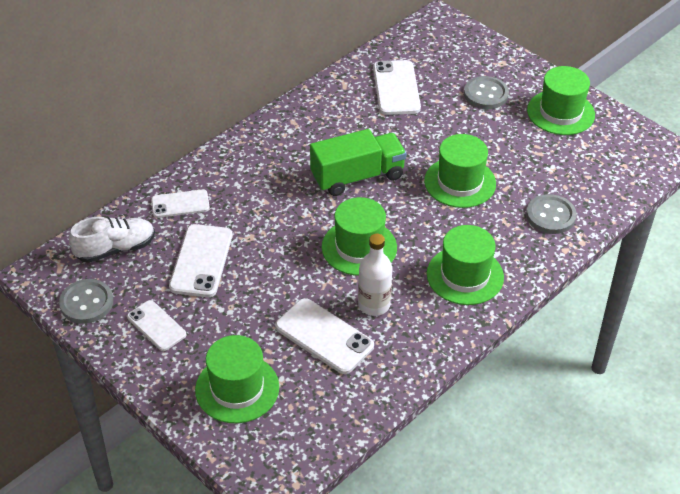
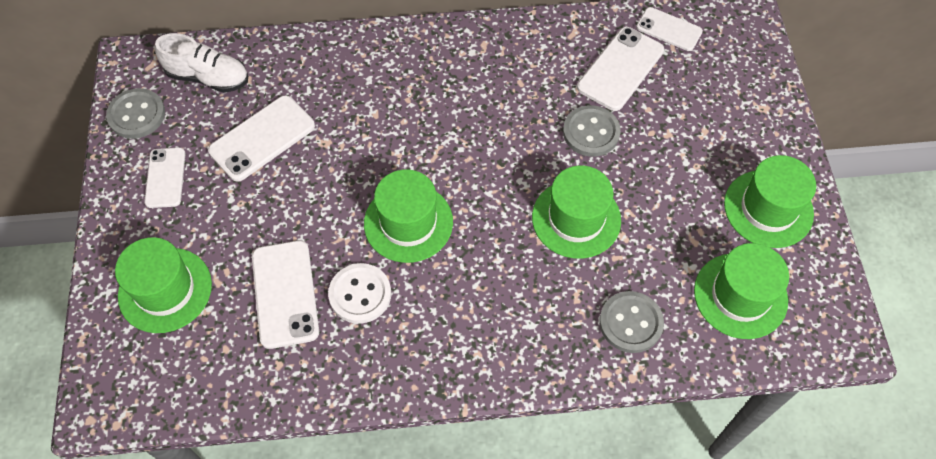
camera: 40 degrees right, 15 degrees up
(180, 204) = (301, 67): white phone -> white phone (669, 29)
(357, 176) = (483, 144): green truck -> none
(374, 305) = (360, 294): white bottle -> white button
(465, 275) = (475, 327): green hat -> green hat (740, 295)
(486, 94) = (707, 134): grey button -> grey button (591, 132)

